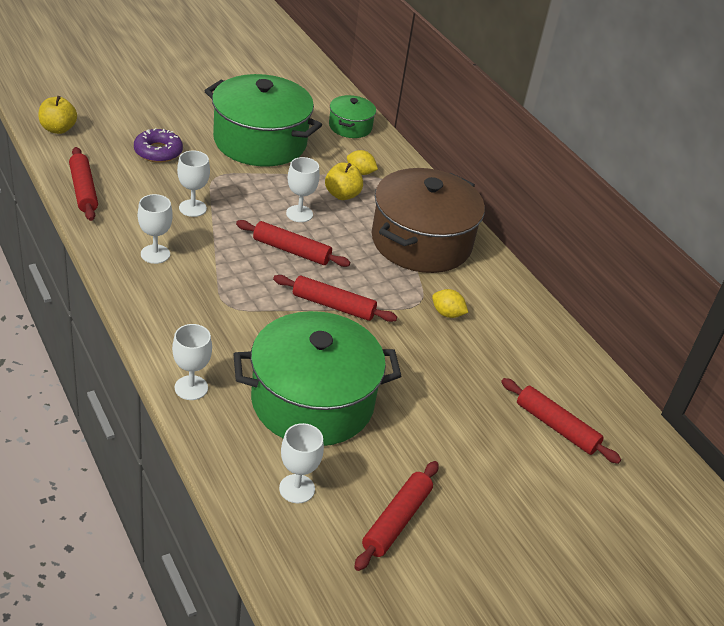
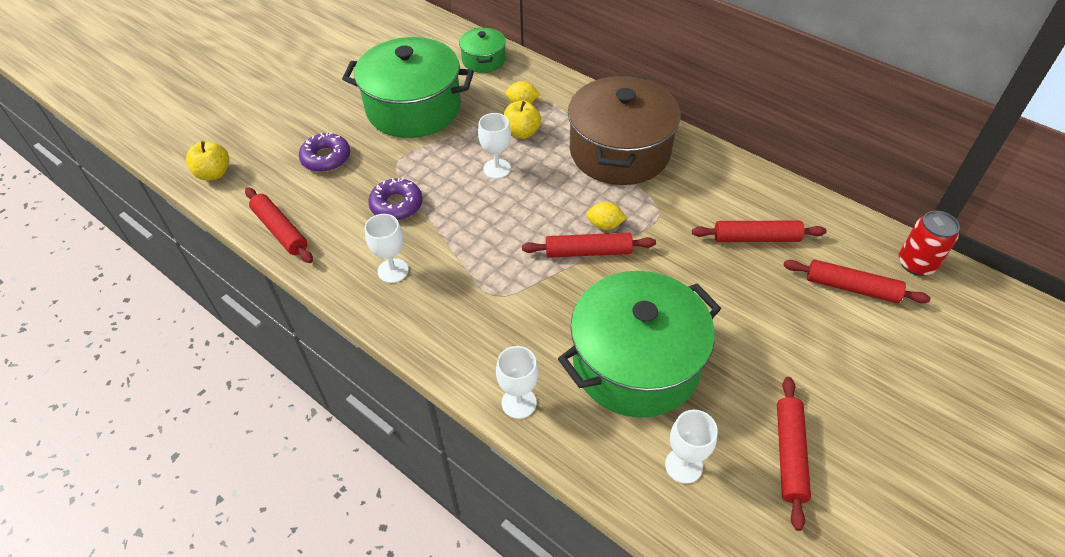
camera: 15 degrees left, 10 degrees up
(192, 208) = (396, 205): white goblet -> purple donut
(291, 250) = (514, 210): red rolling pin -> red rolling pin (756, 238)
(447, 314) = (689, 215): yellow lemon -> yellow lemon (605, 225)
(636, 434) = (916, 264): none -> red can

